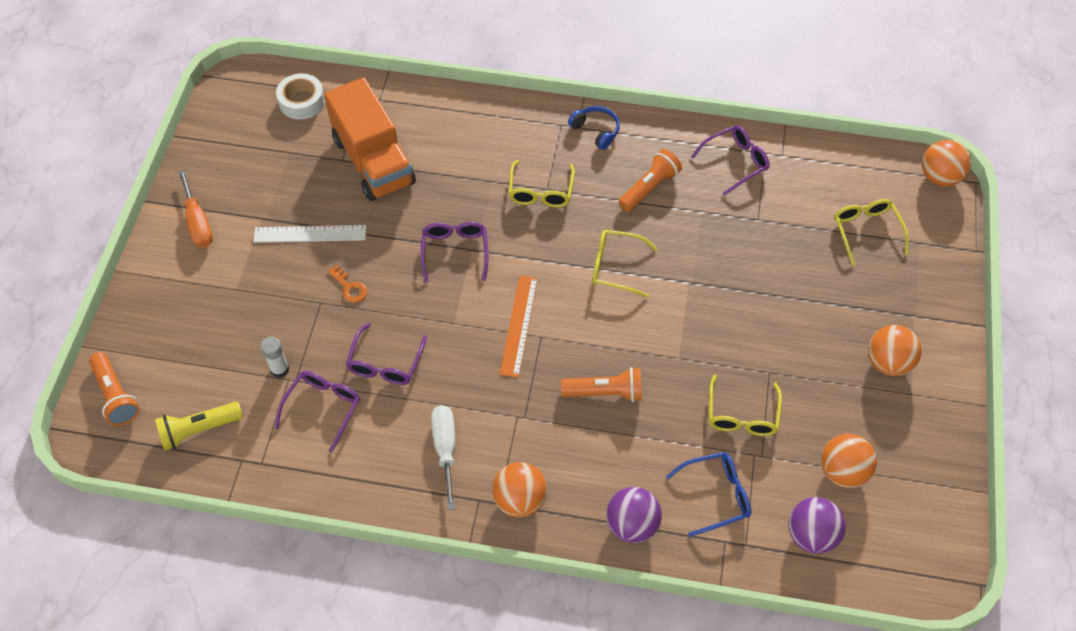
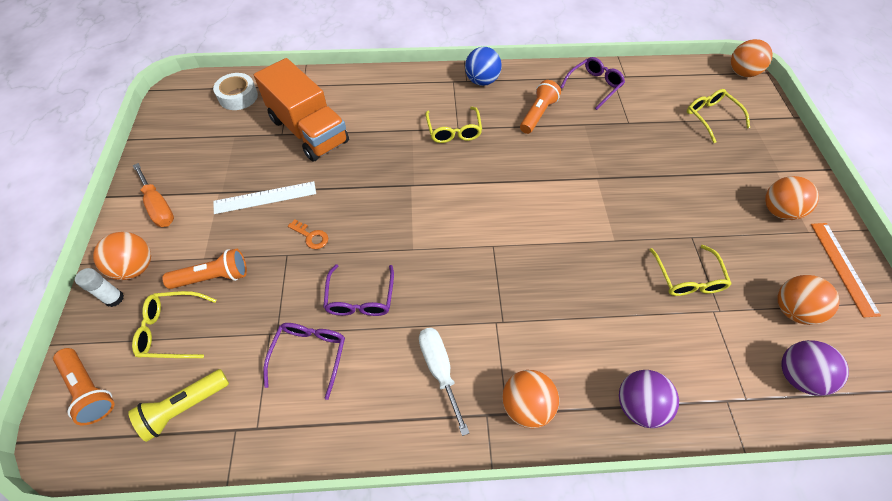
camera: 15 degrees left, 0 degrees up
(168, 285) = (135, 267): none -> orange ball
(279, 369) = (259, 325): white glue stick -> white glue stick (114, 298)
(455, 251) = (397, 189): purple glasses -> none
(519, 325) = (471, 240): orange ruler -> orange ruler (843, 267)
(596, 130) = (481, 81): blue headphones -> blue ball
(605, 392) = (566, 283): orange flashlight -> orange flashlight (213, 277)
(615, 267) = (534, 177): yellow glasses -> yellow glasses (171, 329)
(716, 495) = (699, 357): blue glasses -> none

